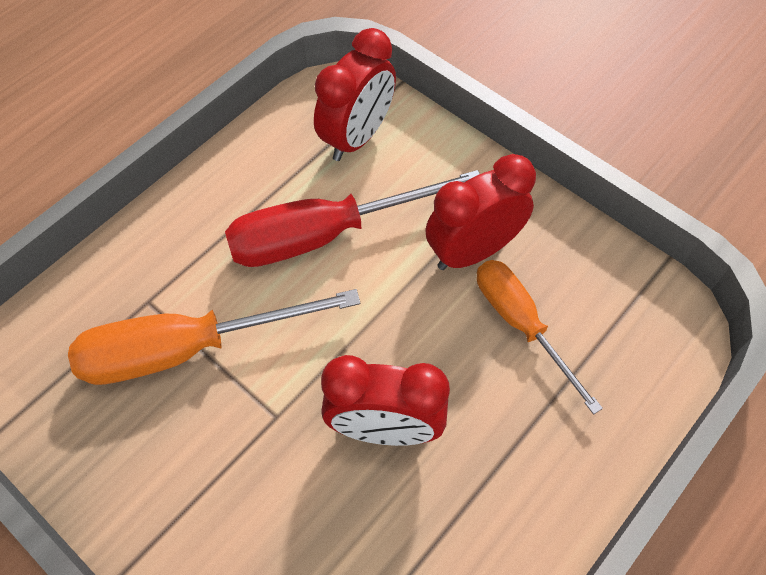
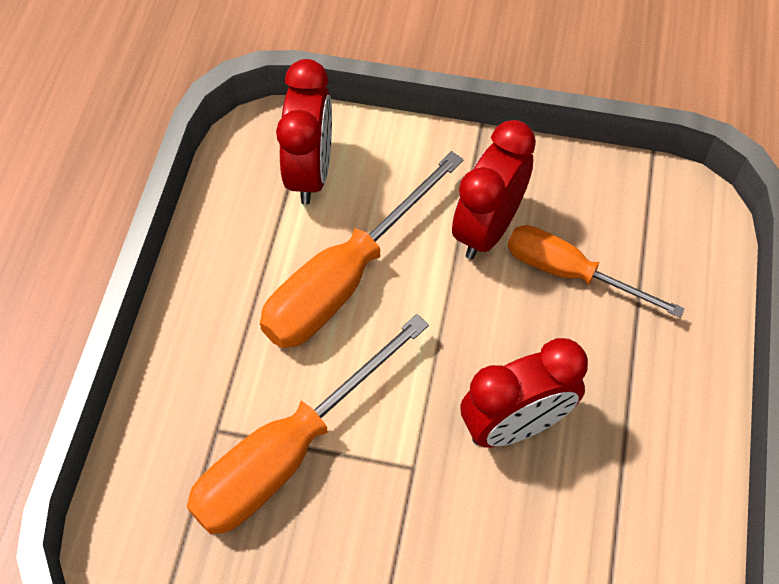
camera: 30 degrees left, 0 degrees up
(327, 234) = (345, 278): red screwdriver -> orange screwdriver

